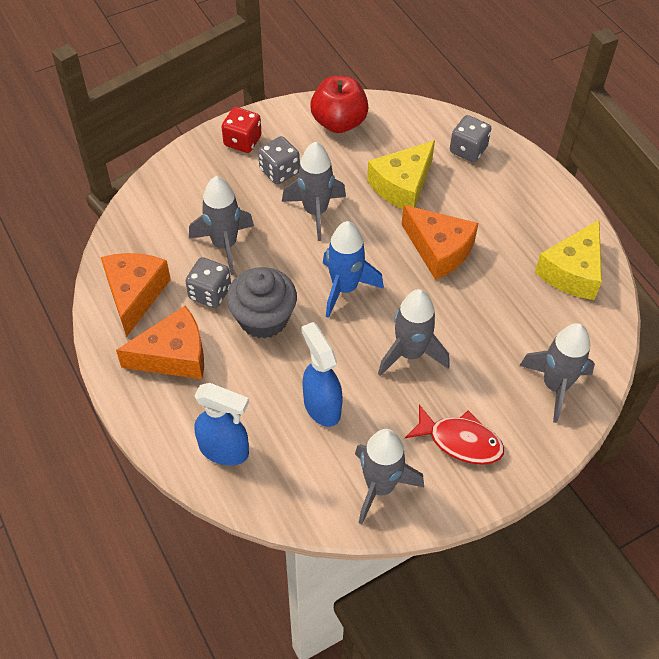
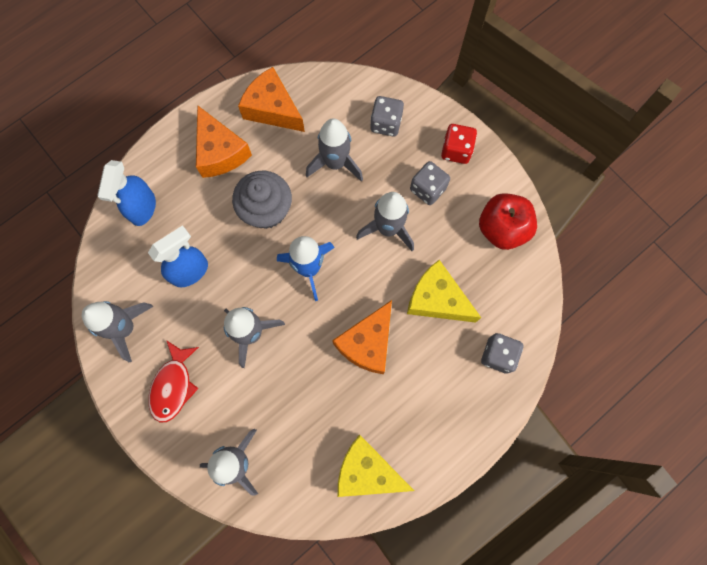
camera: 80 degrees right, 20 degrees up
(135, 294) = (272, 109): orange cheese -> orange cheese turned 135 degrees counterclockwise
(210, 293) = (284, 163): grey dice -> grey dice (386, 123)

